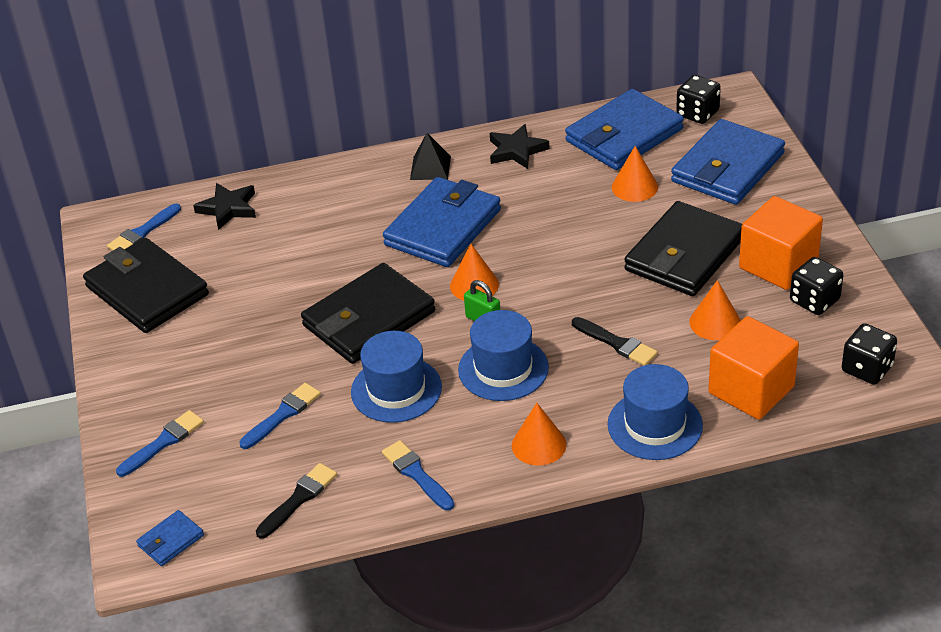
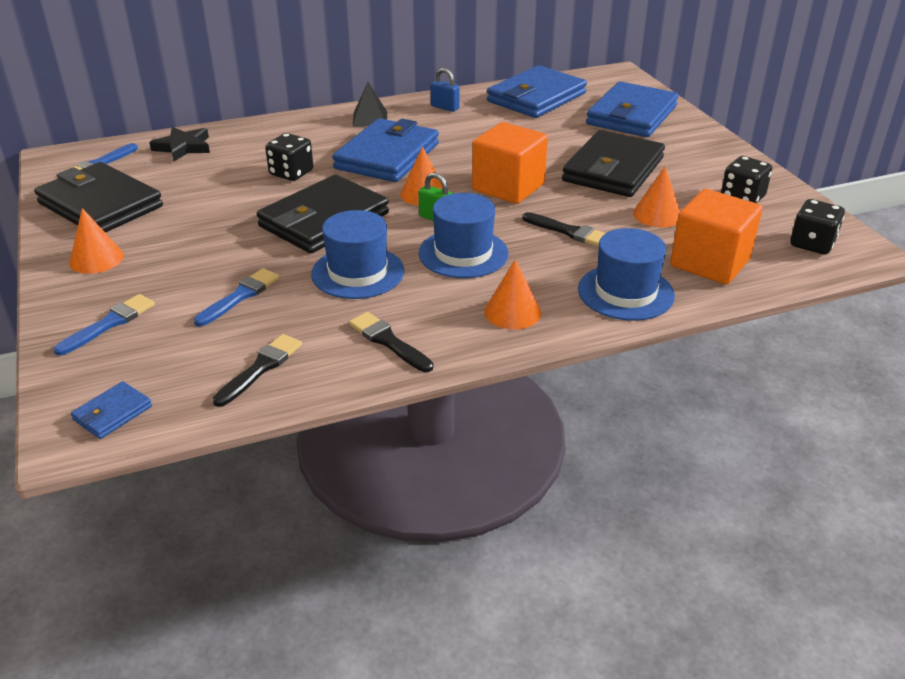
camera: 10 degrees left, 5 degrees down
(417, 474) = (388, 341): blue brush -> black brush
(516, 150) = (445, 107): black star -> blue padlock
(634, 187) = (555, 128): orange cone -> orange cone (96, 259)
(697, 113) = (594, 84): black dice -> black dice (291, 173)
(778, 265) = (700, 175): orange cube -> orange cube (508, 187)

